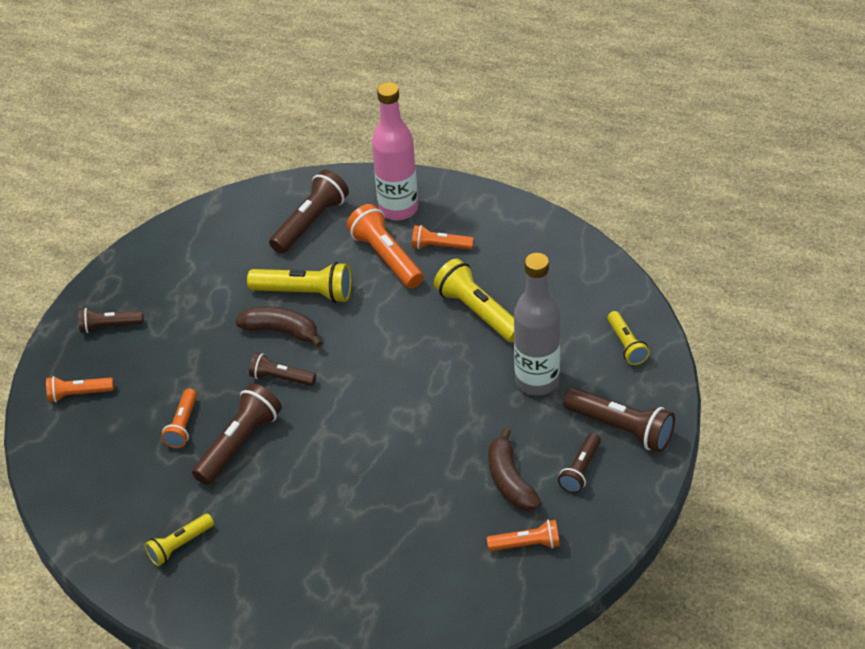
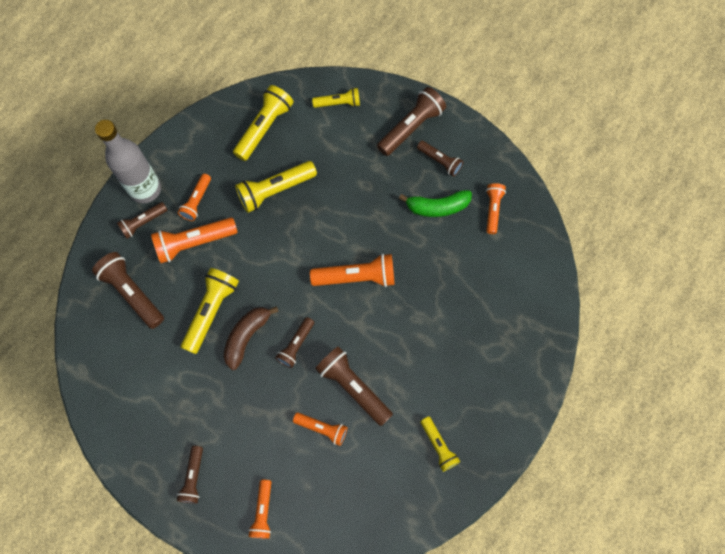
camera: 80 degrees left, 25 degrees up
(384, 416) = (356, 277): none -> orange flashlight
(398, 209) = (143, 223): pink bottle -> brown flashlight
(510, 480) = (437, 207): brown banana -> green banana
(537, 381) = (354, 168): grey bottle -> grey bottle (145, 189)
(561, 282) = (264, 128): none -> yellow flashlight

